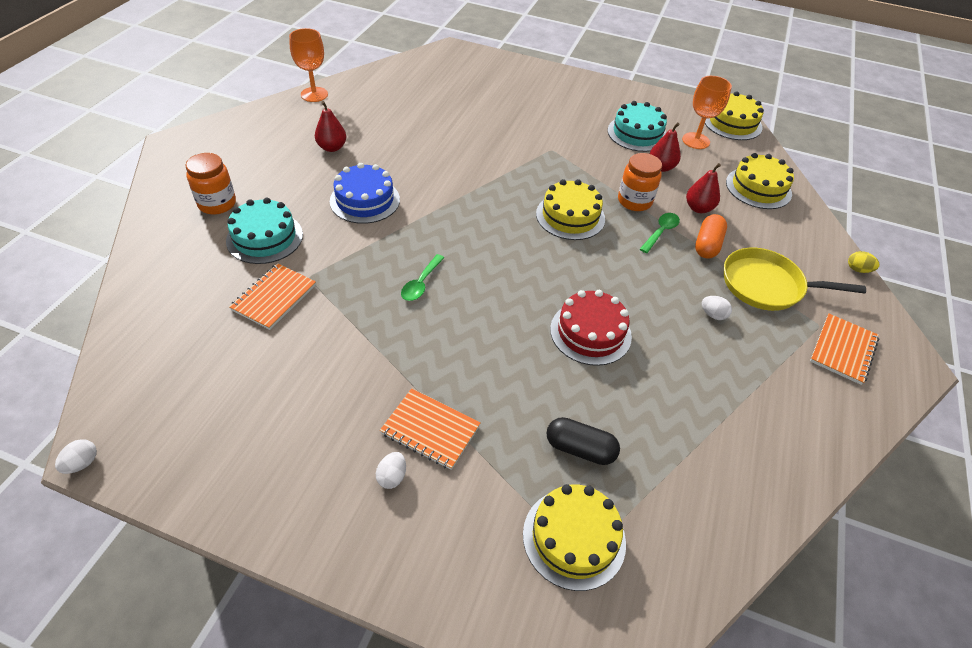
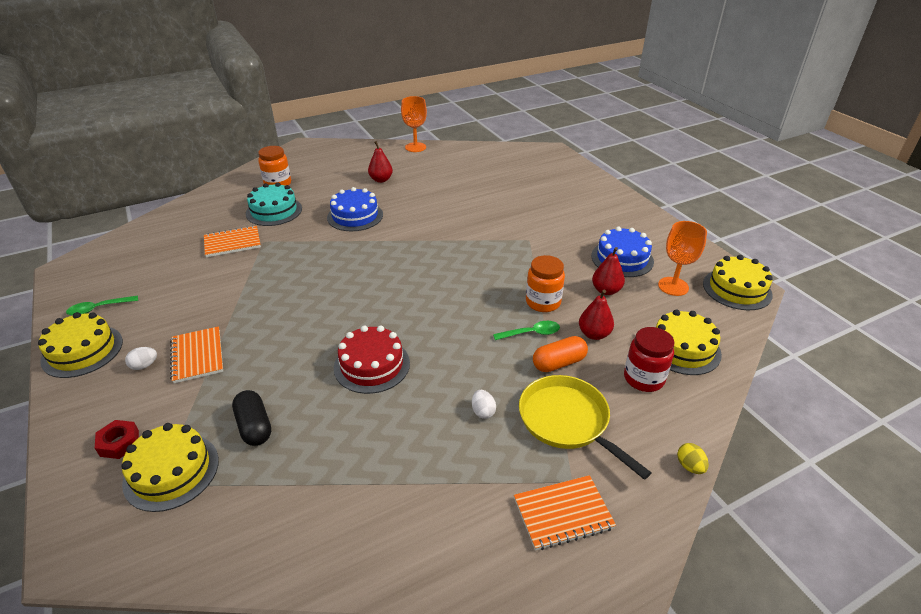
camera: 45 degrees right, 10 degrees down
(82, 463) = (54, 271): white egg -> none
(421, 283) = (315, 276): green spoon -> green spoon (98, 309)
(490, 557) = (119, 443): none -> red nut
(570, 216) = (474, 287): yellow cake -> yellow cake (82, 351)
(637, 133) = (622, 258): turquoise cake -> blue cake
(766, 224) = (643, 378): none -> red jar

